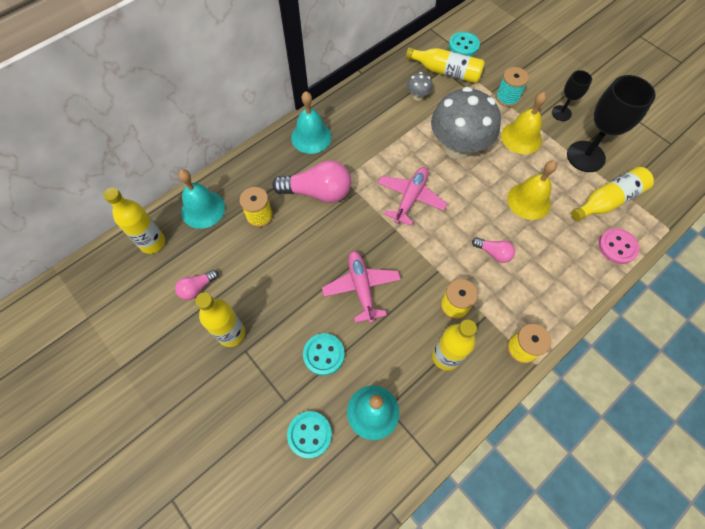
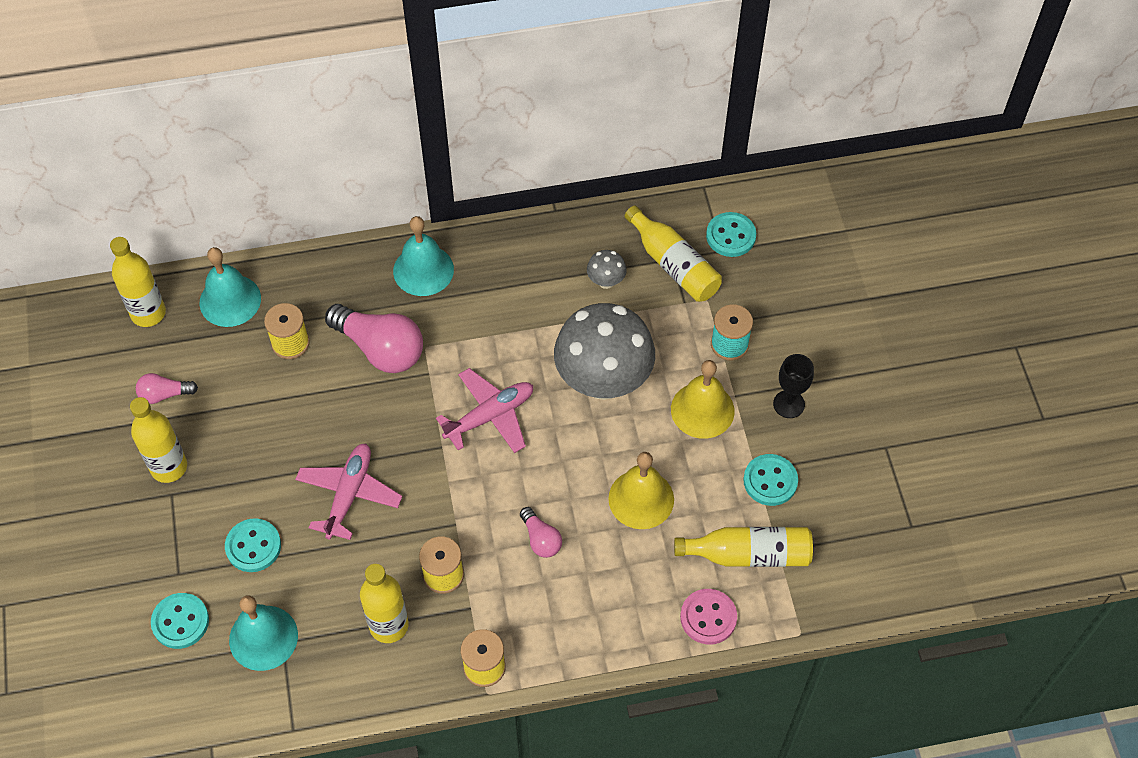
camera: 30 degrees right, 5 degrees down
(585, 156) = (770, 481): black goblet -> turquoise button

